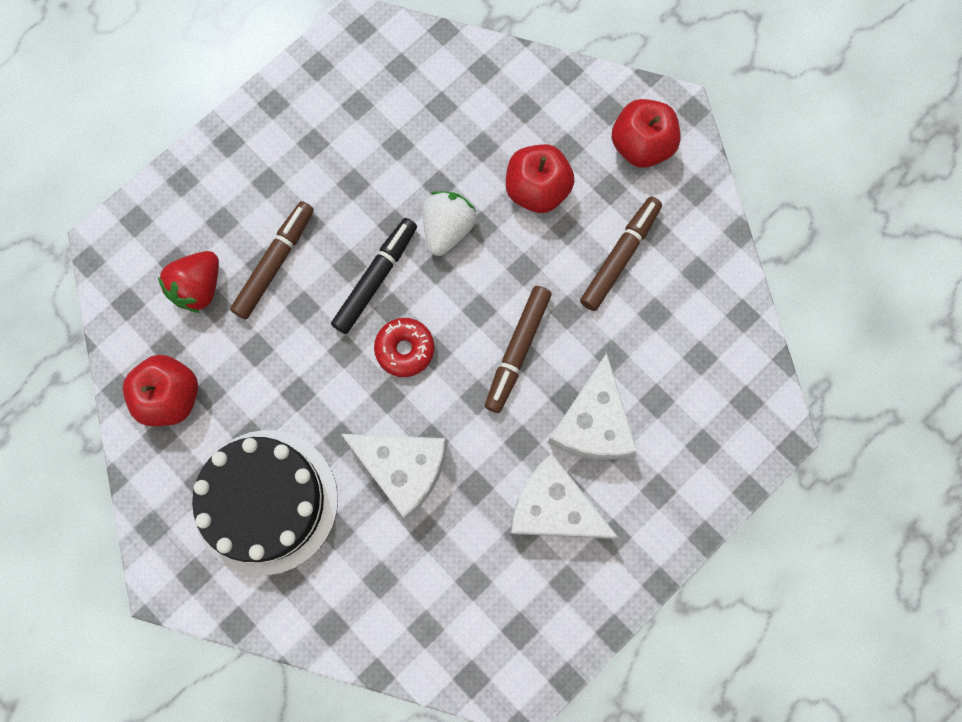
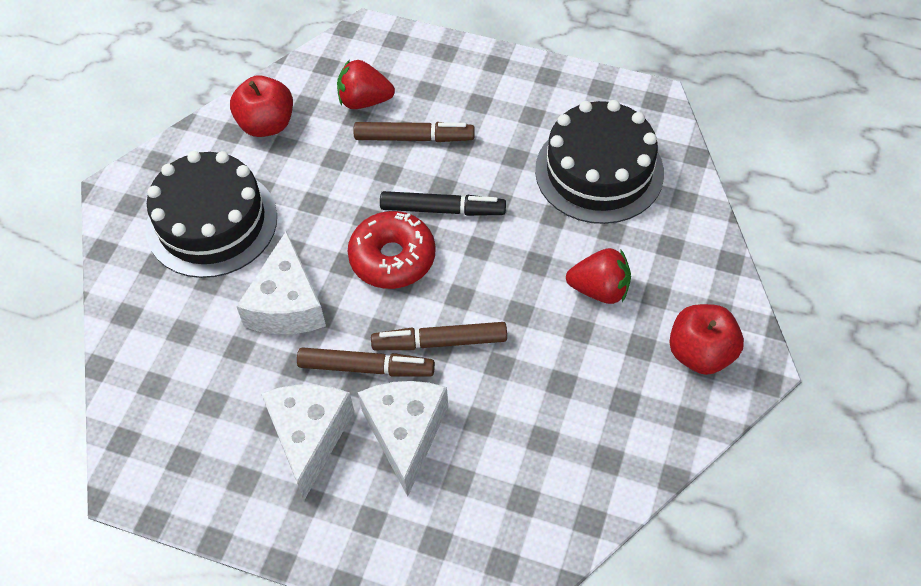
camera: 65 degrees right, 20 degrees down
(405, 349) = (392, 258): red donut -> red donut, size x1.52
(412, 120) = (599, 171): none -> black cake
(447, 229) = (519, 240): white strawberry -> none
(537, 190) = (600, 289): red apple -> red strawberry
(592, 423) = (405, 433): white cheese -> white cheese turned 105 degrees clockwise
(620, 256) = (580, 384): brown marker -> brown marker (366, 368)

